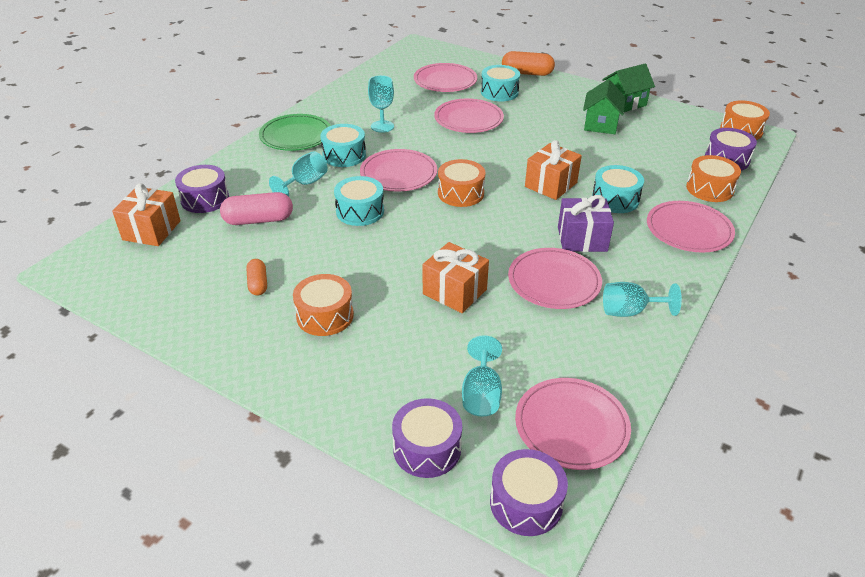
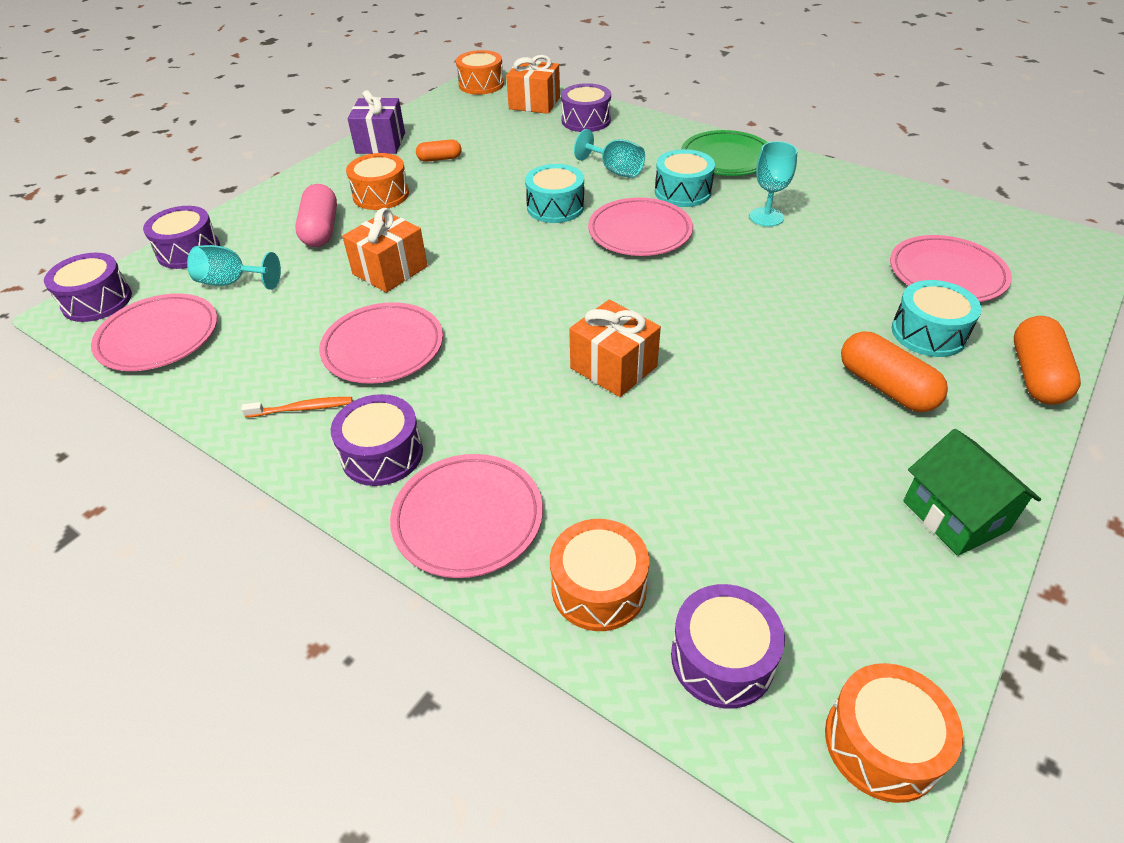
camera: 95 degrees right, 5 degrees up
(258, 220) = (545, 150): pink capsule -> pink capsule (321, 230)
(460, 193) = (592, 280): orange drum -> orange drum (481, 84)
(468, 119) = (811, 294): pink plate -> none
(545, 108) = (886, 387): none -> orange capsule
(582, 239) = (467, 384): purple gift -> purple gift (380, 143)
(600, 124) = (839, 459): green house -> none
(615, 199) = (568, 437): turquoise drum -> none
(630, 311) = (302, 409): turquoise goblet -> orange toothbrush
(656, 267) = (382, 454): none -> purple drum

